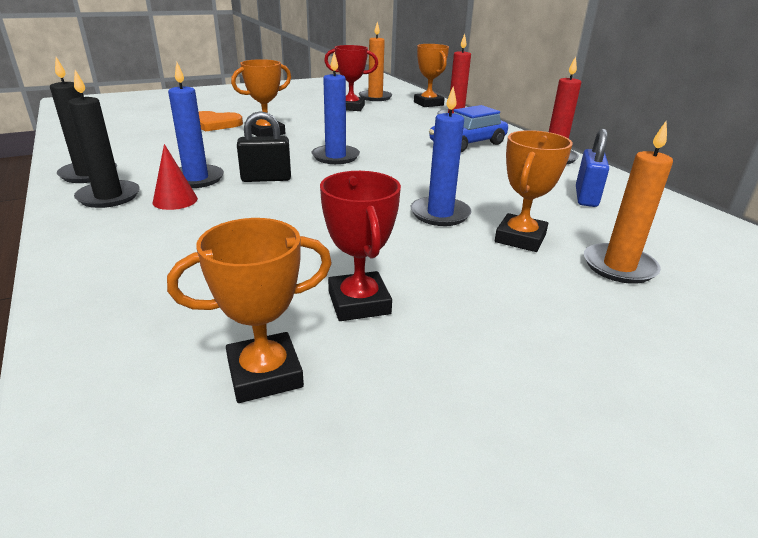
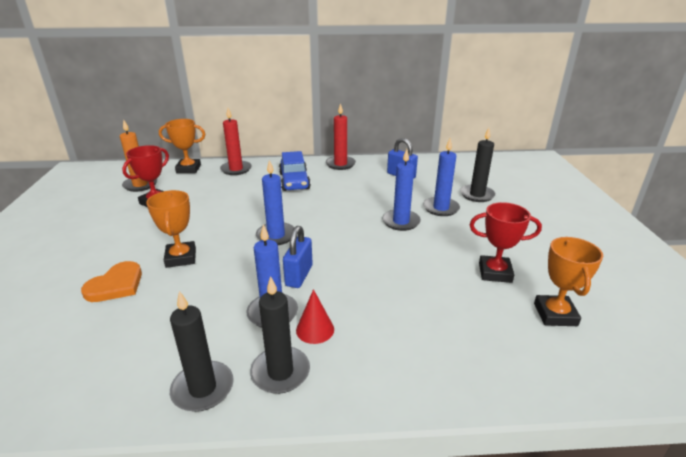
camera: 65 degrees left, 0 degrees up
(266, 179) = (299, 276): black padlock -> blue padlock
(520, 238) = (441, 208): orange trophy -> blue candle
(619, 266) = (477, 195): orange candle -> black candle

